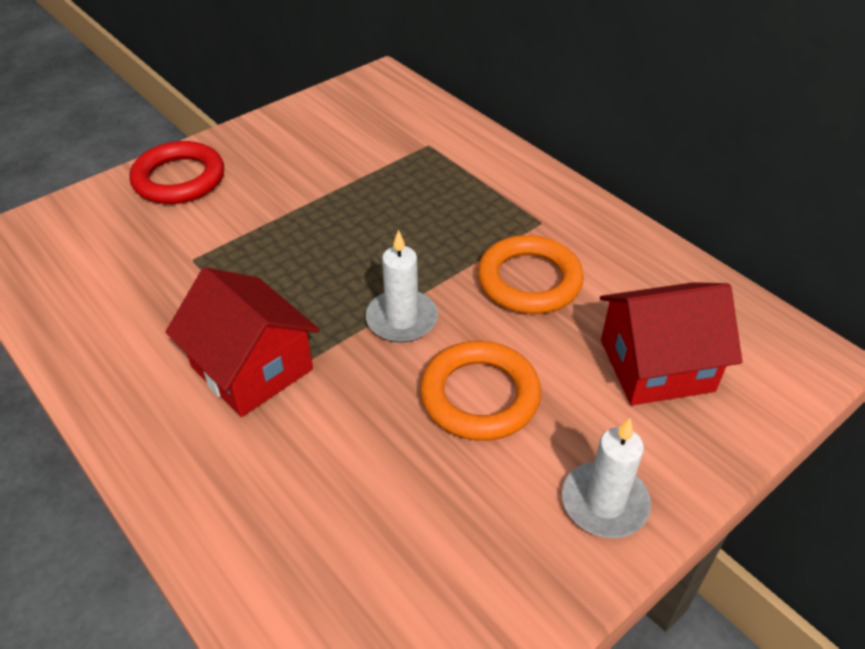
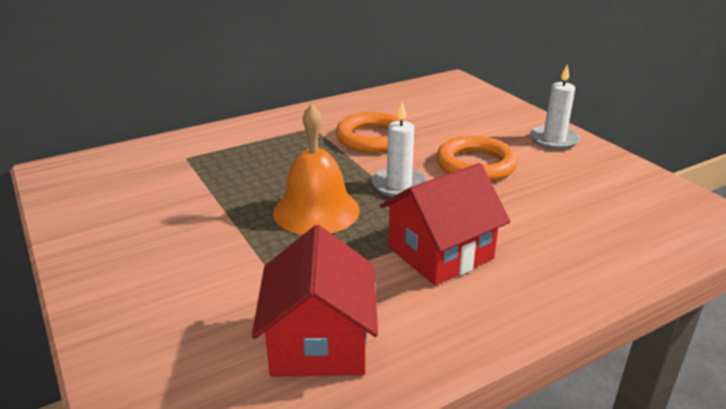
camera: 80 degrees left, 15 degrees down
(179, 179) = (132, 300): red ring -> none
(330, 258) = (316, 211): none -> orange bell
(656, 365) = (455, 114): red house -> red house (319, 342)

